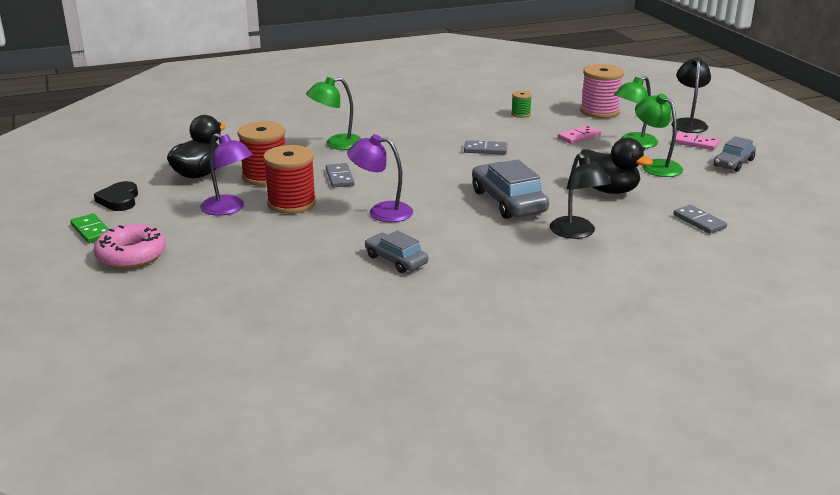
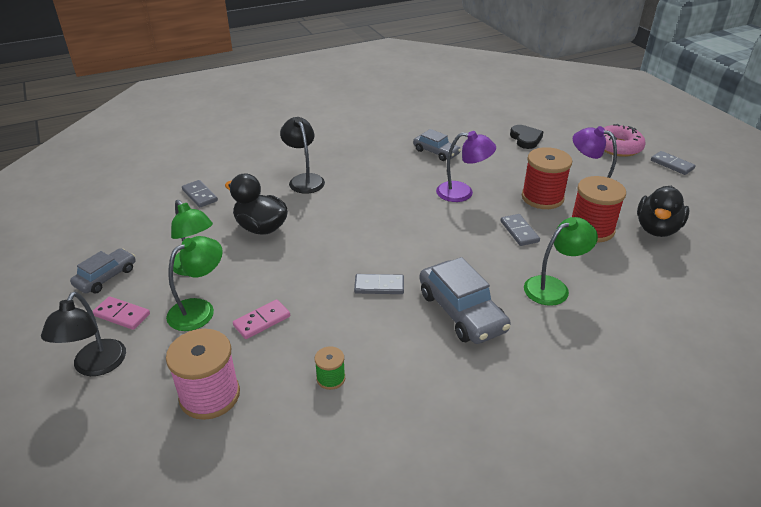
camera: 175 degrees right, 10 degrees up
(91, 230) = (672, 164): green domino -> grey domino
(119, 200) = (690, 194): black heart -> black heart (525, 139)
(508, 202) = (356, 209): grey car -> grey car (461, 311)

